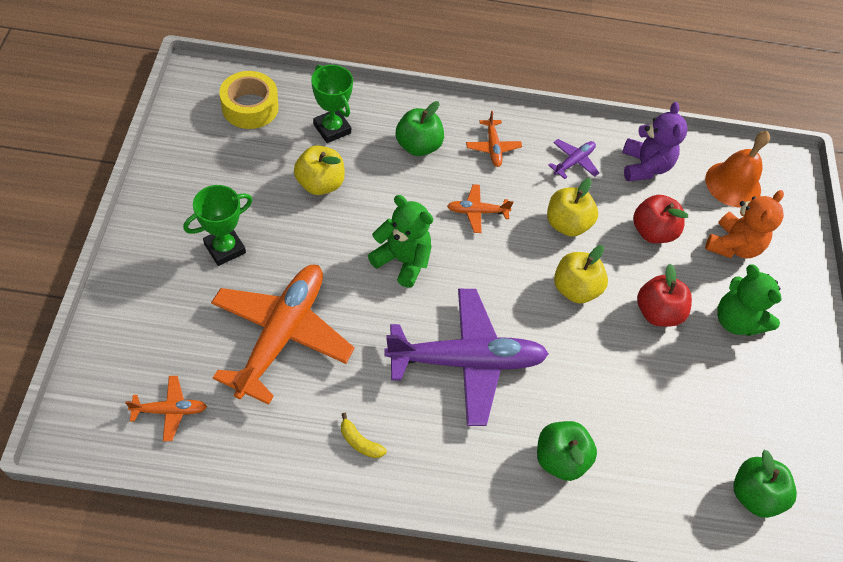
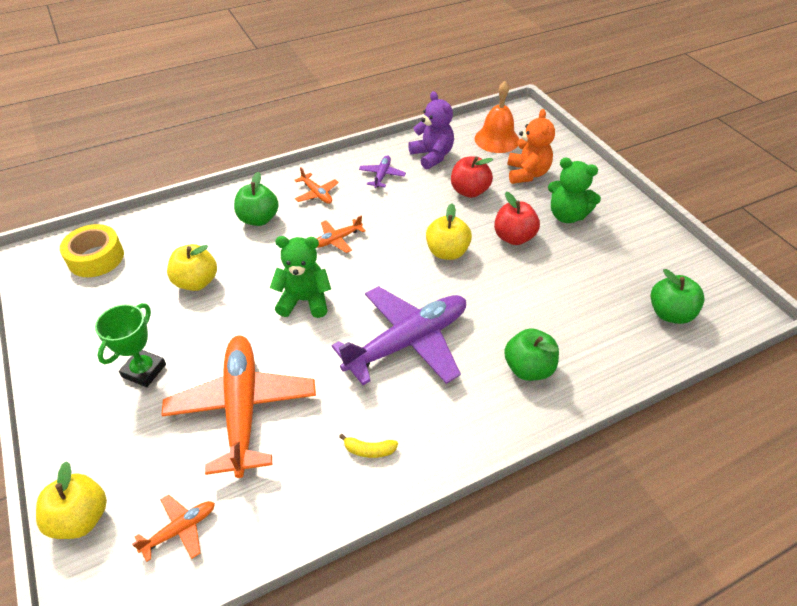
camera: 25 degrees left, 10 degrees down
(332, 129) = (179, 240): green trophy -> none
(567, 224) = (408, 215): yellow apple -> yellow apple (81, 518)

